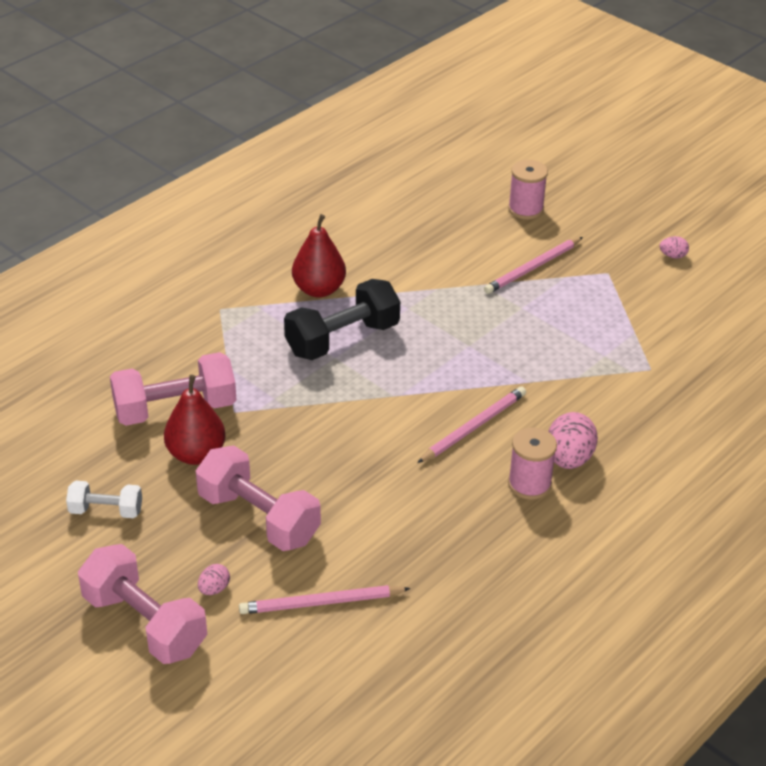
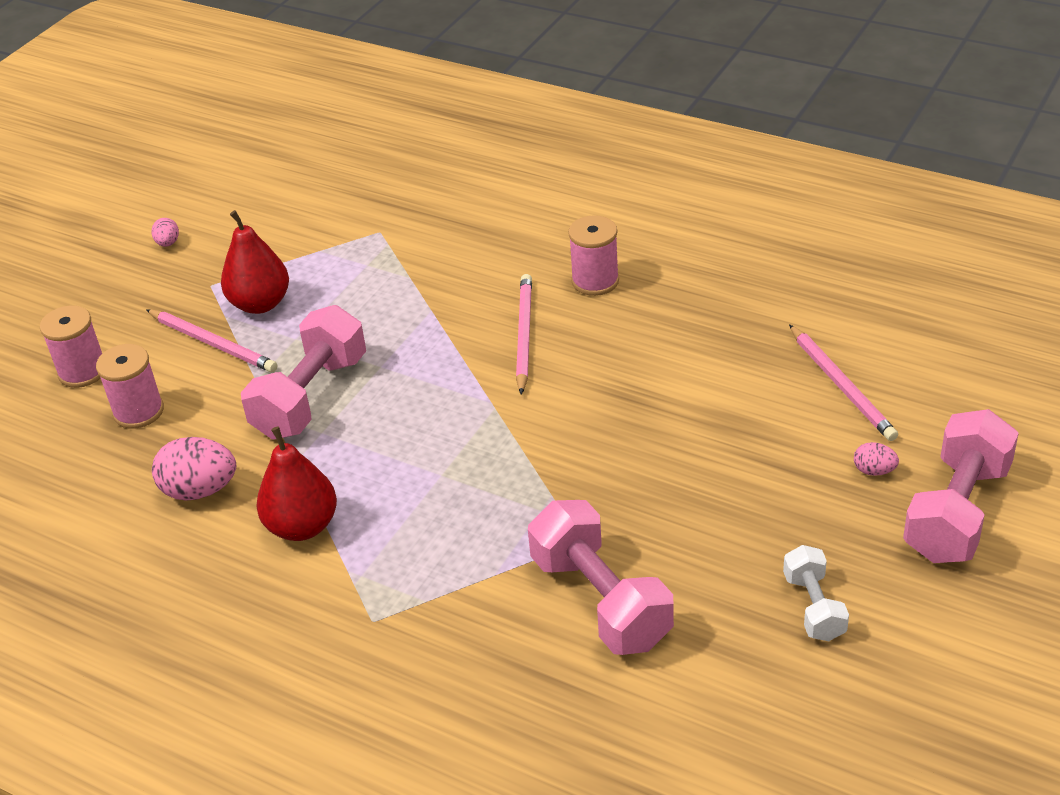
camera: 100 degrees left, 0 degrees up
(196, 454) = (674, 552): red pear -> red pear (260, 304)
(259, 518) = (749, 465): pink dumbbell -> pink dumbbell (310, 397)
(342, 339) = (403, 476): black dumbbell -> none
(470, 230) = (138, 411): none -> pink spool
(473, 427) = (524, 335): pink pencil -> pink pencil turned 60 degrees clockwise
(569, 459) = (545, 262): pink egg -> pink egg (200, 490)

